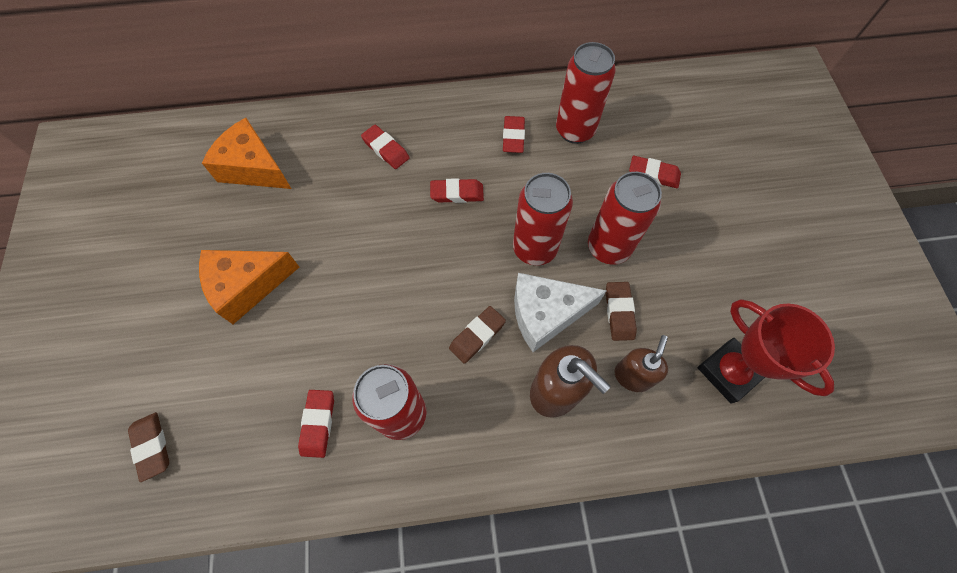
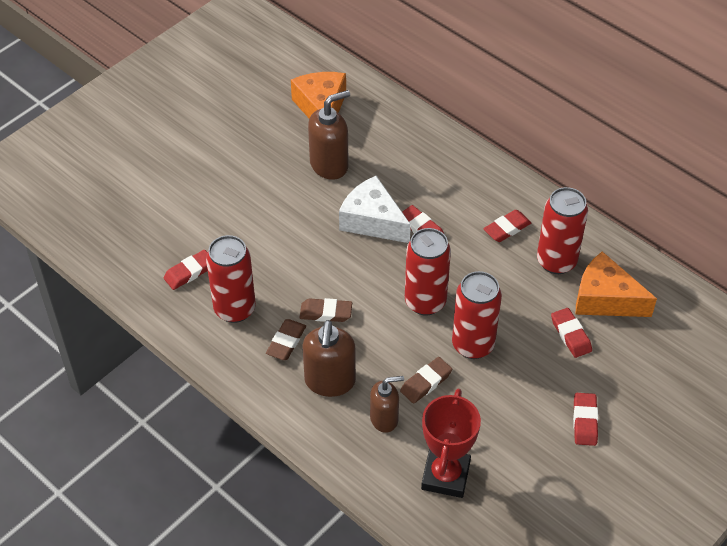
camera: 50 degrees right, 15 degrees down
(152, 446) = (104, 206): brown eraser -> brown eraser (286, 342)
(247, 286) = (238, 171): orange cheese -> orange cheese (605, 299)
(320, 208) = (329, 165): none -> brown soap dispenser
(386, 149) = (413, 165): red eraser -> red eraser (584, 421)
(546, 314) = (380, 340): white cheese -> white cheese (372, 221)

